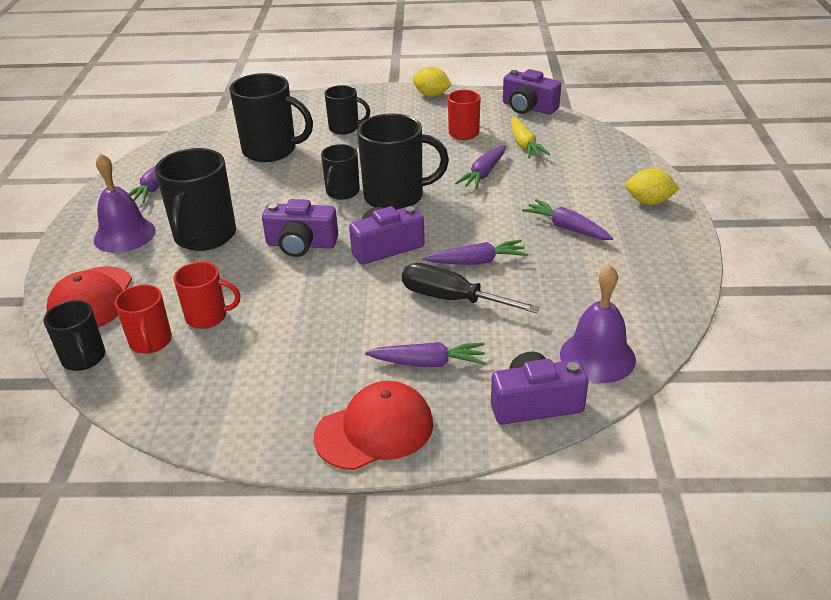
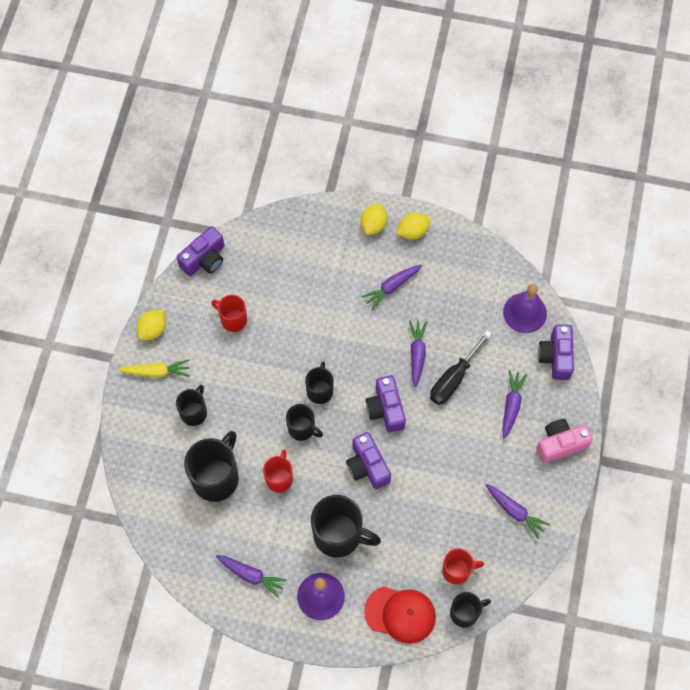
camera: 80 degrees left, 30 degrees up
(208, 317) = (438, 533): red mug -> red mug (279, 478)
(301, 244) = (367, 466): purple camera -> purple camera turned 135 degrees clockwise
(374, 430) = (560, 444): red cap -> pink camera
(396, 197) = (320, 390): black mug -> black mug, size x0.58
(483, 174) = (304, 322): purple carrot -> purple carrot (515, 512)
(524, 145) = (268, 280): yellow carrot -> yellow carrot (157, 372)
(662, 233) = (412, 232): none -> yellow lemon

